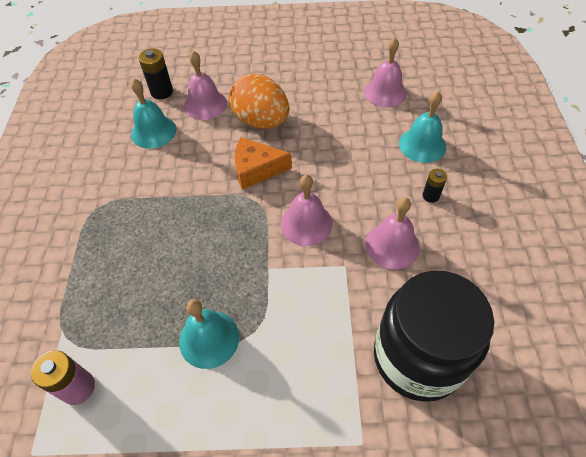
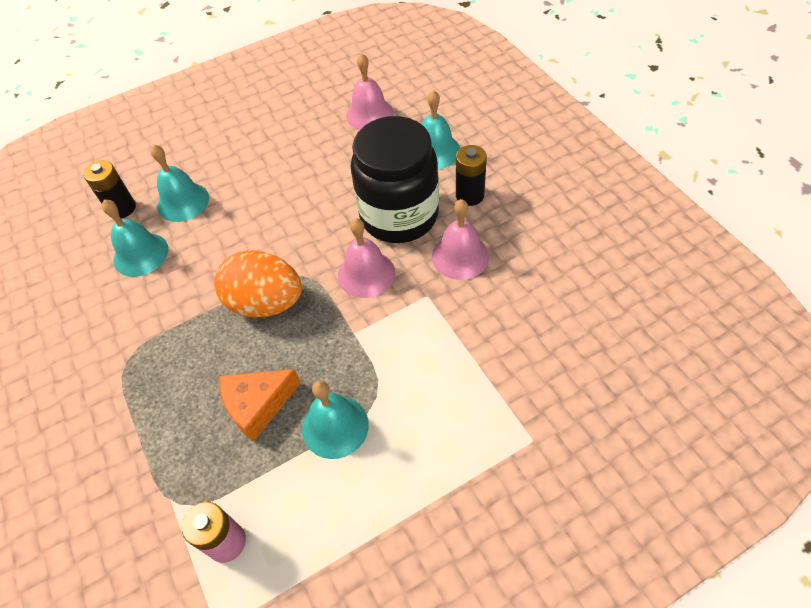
camera: 25 degrees left, 0 degrees up
(205, 104) = (183, 202): pink bell -> turquoise bell
(256, 170) = (282, 244): orange cheese -> orange cheese (258, 405)
(261, 121) = (257, 194): orange egg -> orange egg (266, 303)
(417, 357) = (538, 343): black jar -> black jar (399, 216)
(430, 196) = (469, 195): black battery -> black battery, size x1.58

